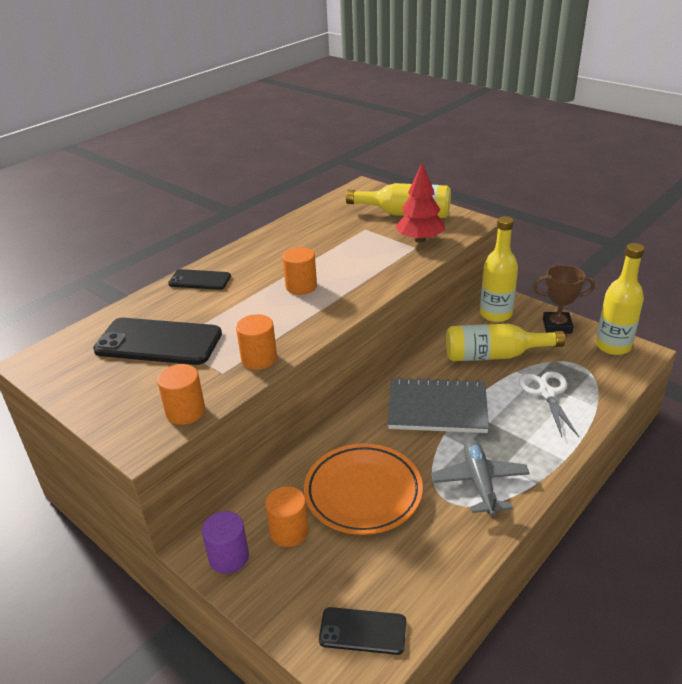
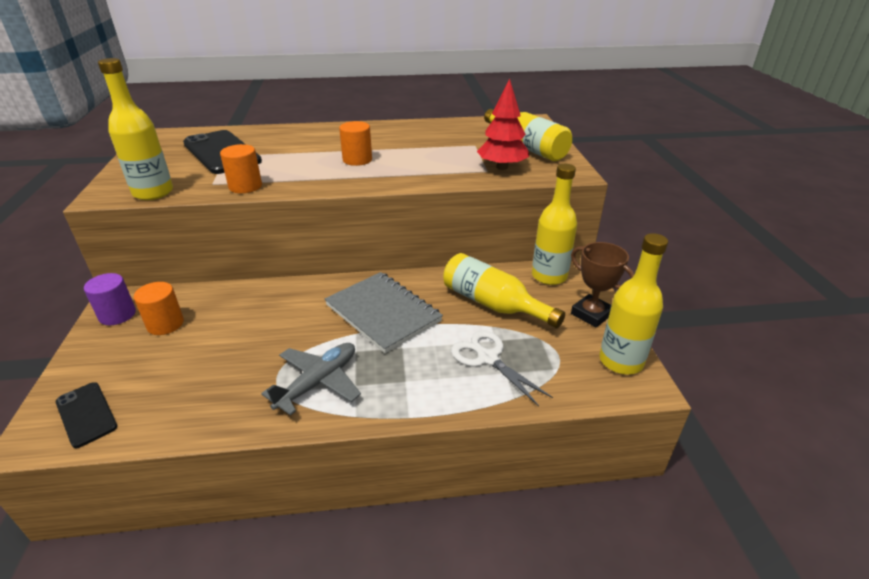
camera: 40 degrees right, 0 degrees up
(185, 412) = (153, 193): orange cylinder -> yellow bottle
(200, 280) = (311, 132): black phone -> none
(363, 492) = (240, 332): orange plate -> none
(546, 393) = (487, 357): white scissors -> white scissors turned 75 degrees counterclockwise

